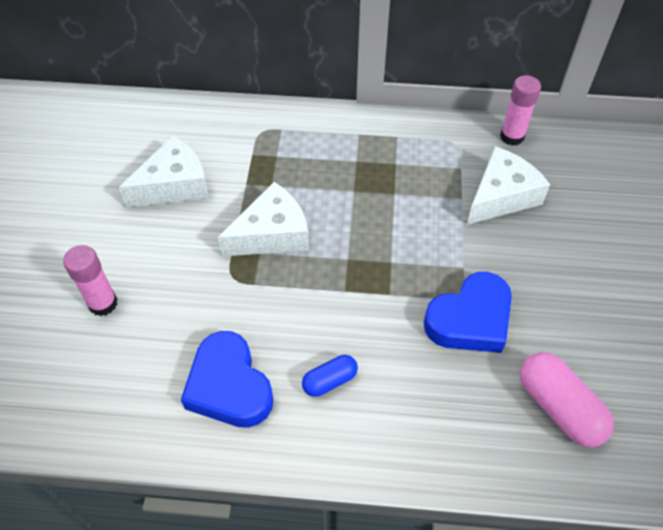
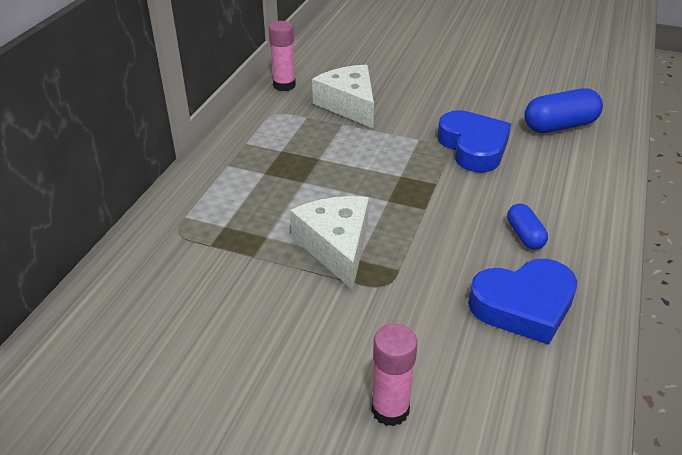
camera: 75 degrees left, 15 degrees down
(174, 185) = (222, 320): white cheese -> none
(558, 407) = (559, 126): pink capsule -> blue capsule

